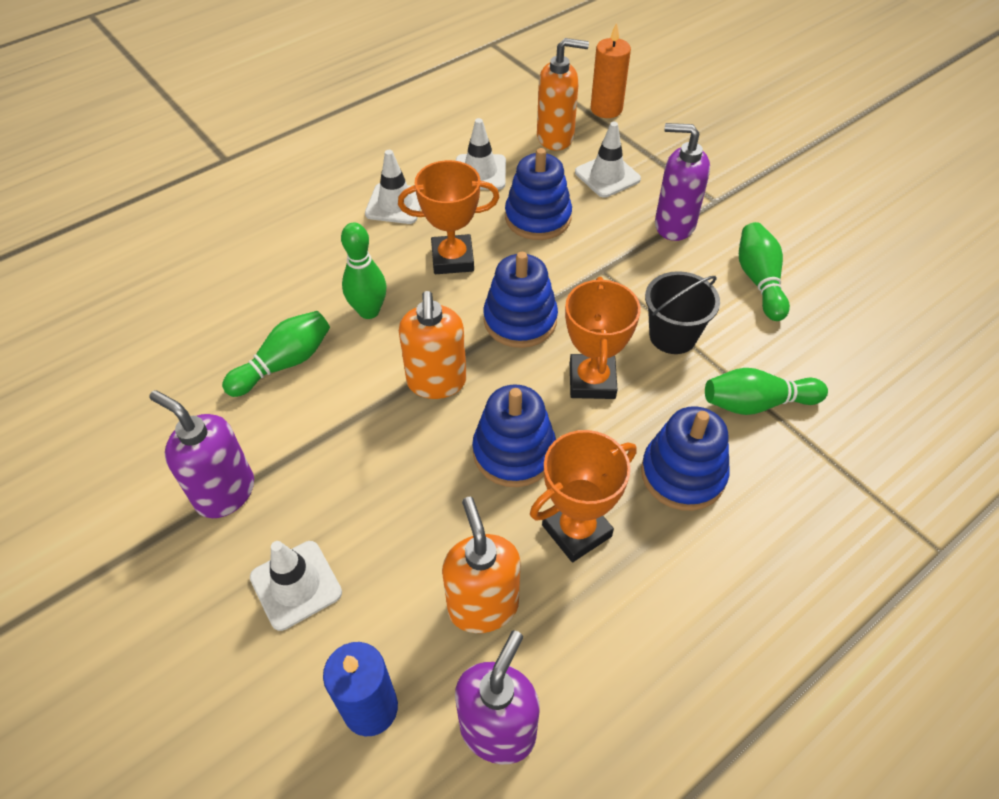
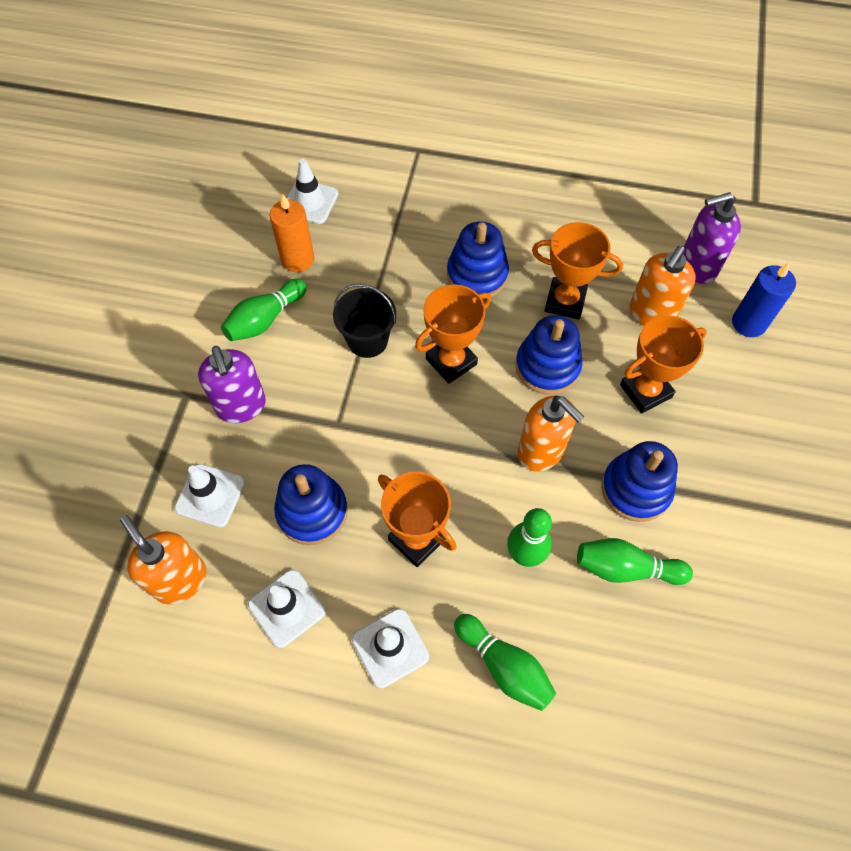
camera: 130 degrees left, 10 degrees up
(225, 492) = (741, 505): purple soap dispenser -> none
(296, 585) = (740, 410): white traffic cone -> white traffic cone (310, 202)
(405, 515) = (645, 391): none -> orange trophy
(436, 382) = (541, 452): orange soap dispenser -> orange soap dispenser turned 90 degrees clockwise
(520, 320) = (437, 442): blue stacking toy -> blue stacking toy (636, 489)
(606, 109) = (96, 566): orange candle -> orange candle (298, 259)
(757, 403) = (387, 267): green bowling pin -> green bowling pin (504, 666)

